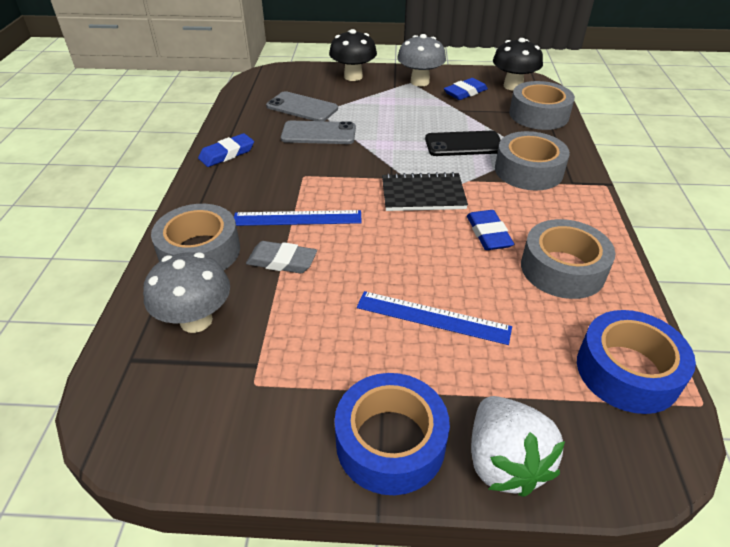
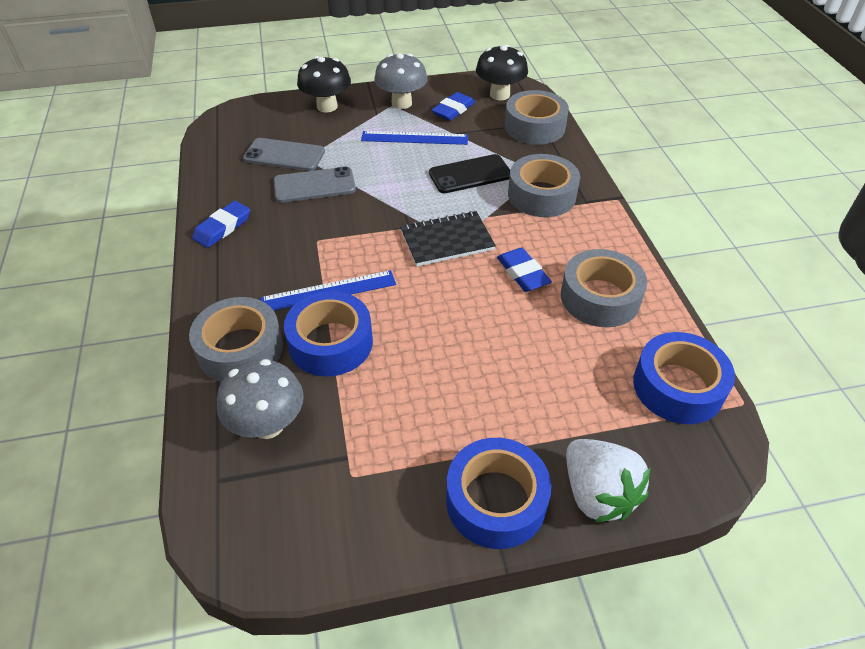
camera: 15 degrees left, 5 degrees up
(282, 261) = (331, 343): grey eraser -> blue tape
(432, 317) = (496, 372): blue ruler -> blue ruler (414, 138)

